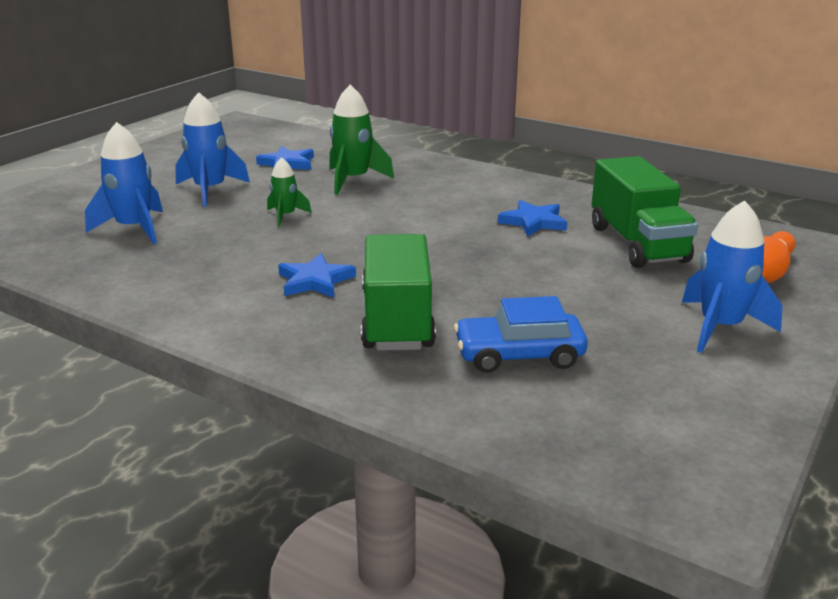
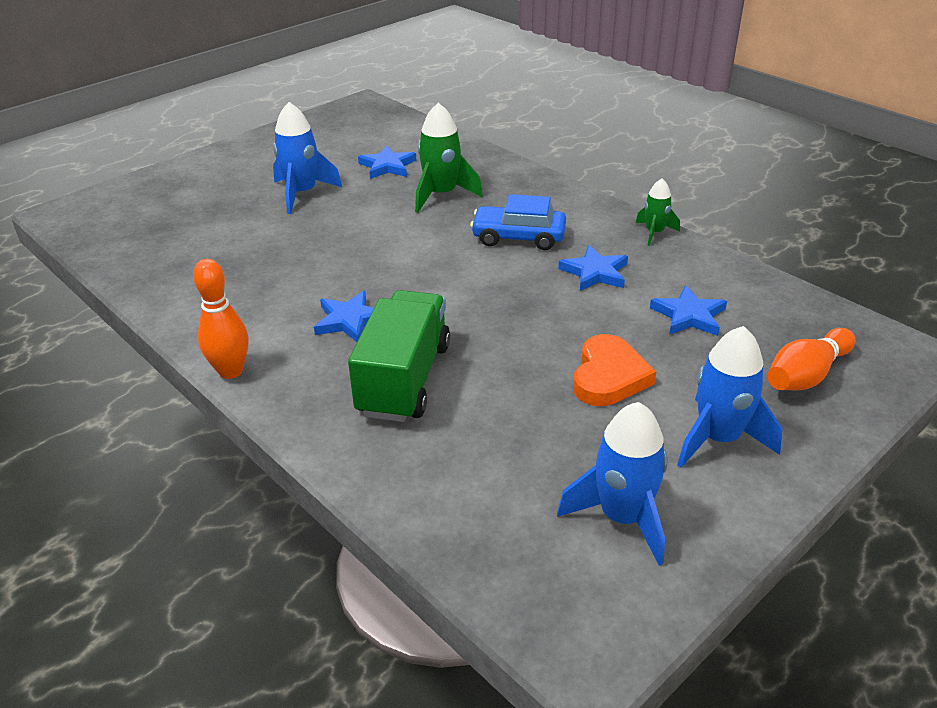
camera: 15 degrees right, 10 degrees up
(134, 228) = (217, 234): blue rocket -> blue rocket (622, 517)
(208, 335) = (231, 371): none -> orange bowling pin
(286, 216) = (357, 235): green rocket -> green rocket (654, 233)
(519, 355) = (498, 441): blue car -> blue car (518, 237)
(593, 294) = (609, 376): none -> orange heart
(637, 244) = (689, 315): green truck -> blue star

